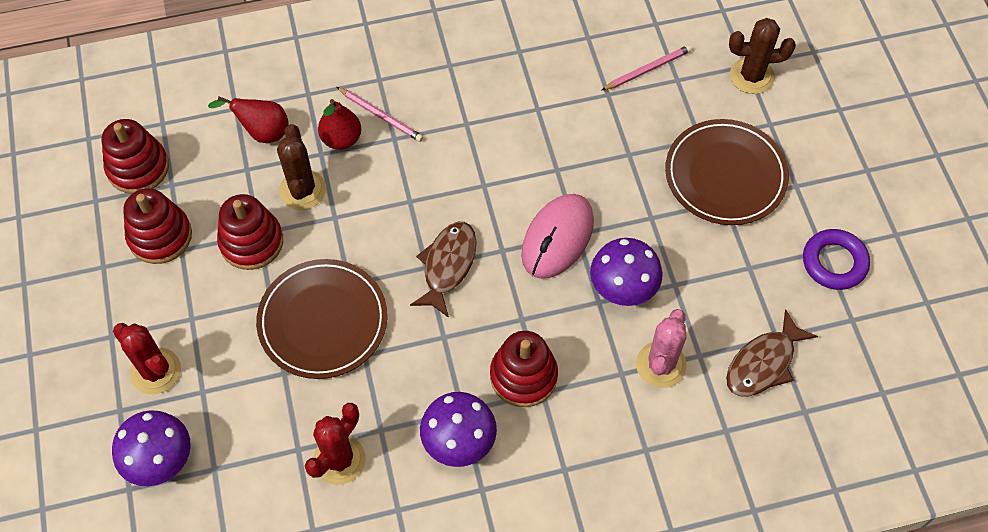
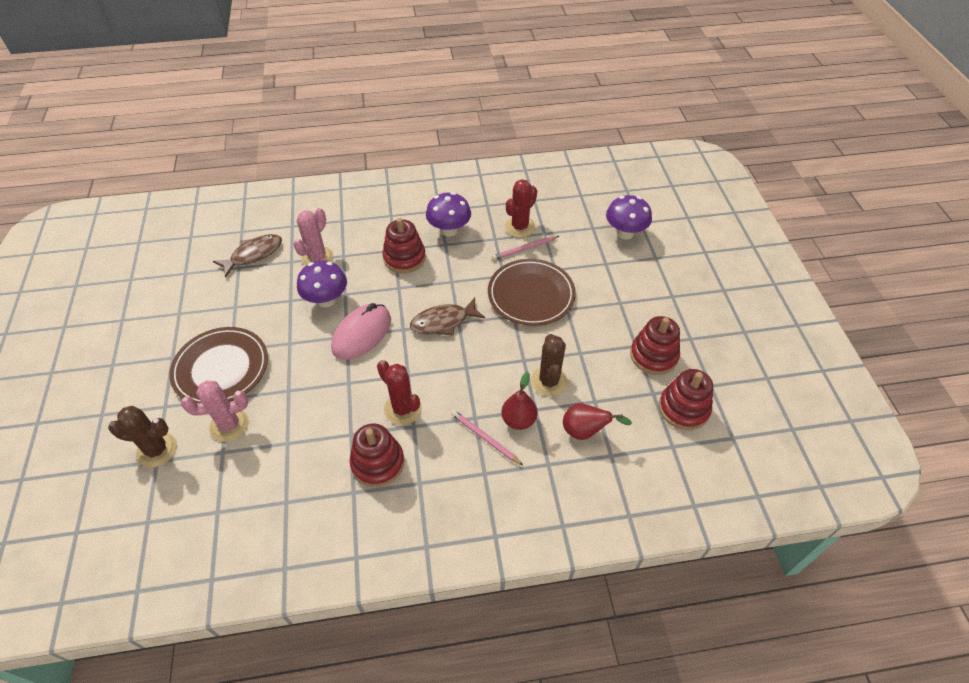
camera: 175 degrees left, 10 degrees down
(155, 371) = (638, 275): red cactus -> red cactus (403, 409)
(251, 242) = (584, 347): red stacking toy -> red stacking toy (378, 463)
(448, 266) = (443, 322): brown fish -> brown fish turned 45 degrees clockwise
(648, 69) = (244, 464): pink pencil -> pink pencil (524, 249)
(683, 108) = (229, 425): none -> pink cactus
(834, 262) = (176, 305): purple ring -> none

